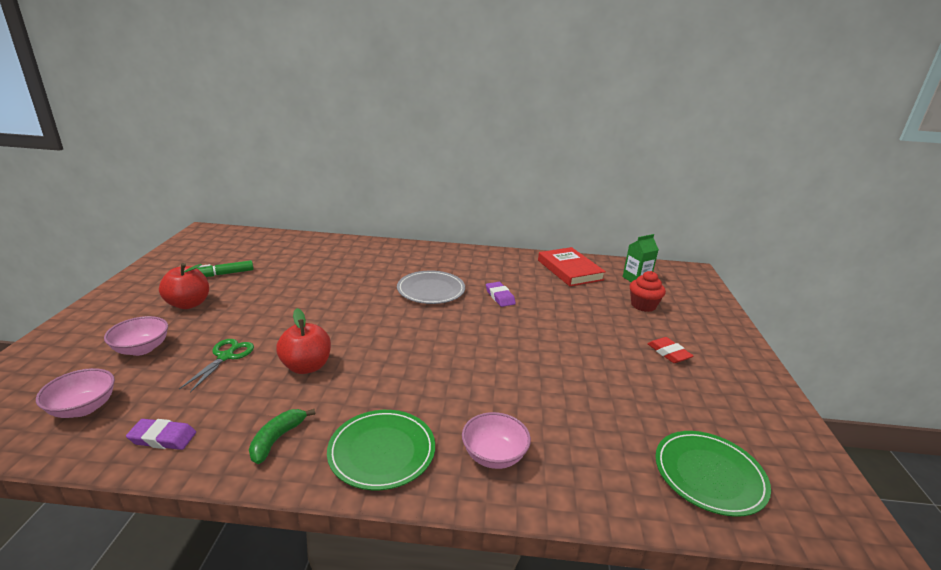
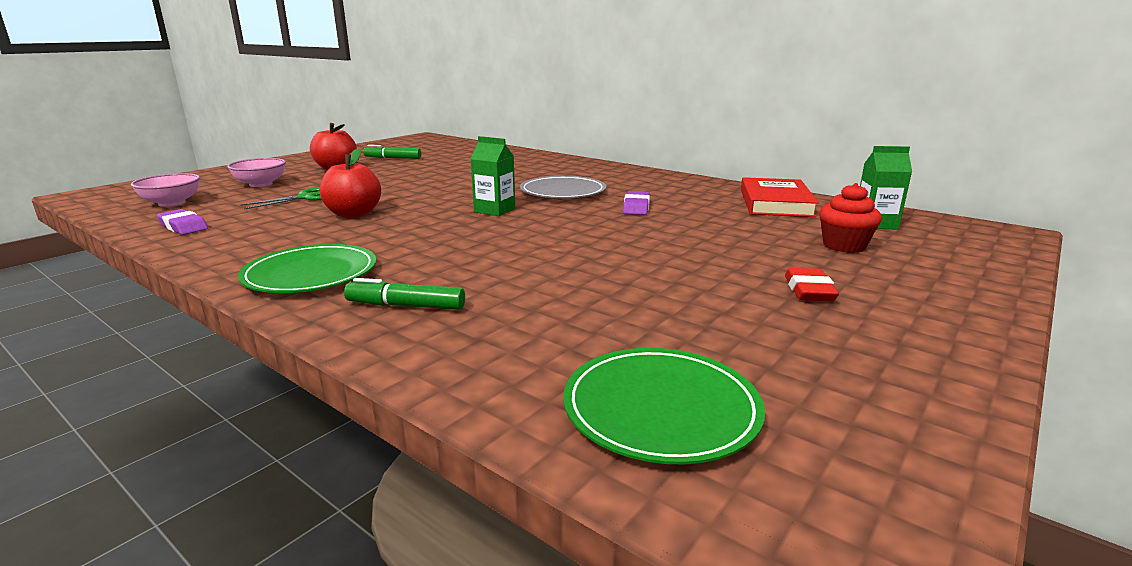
camera: 35 degrees right, 5 degrees down
(277, 439) = (249, 246): green banana -> none
(412, 327) = (494, 210): none -> green carton
(494, 455) = (406, 306): pink bowl -> green marker

